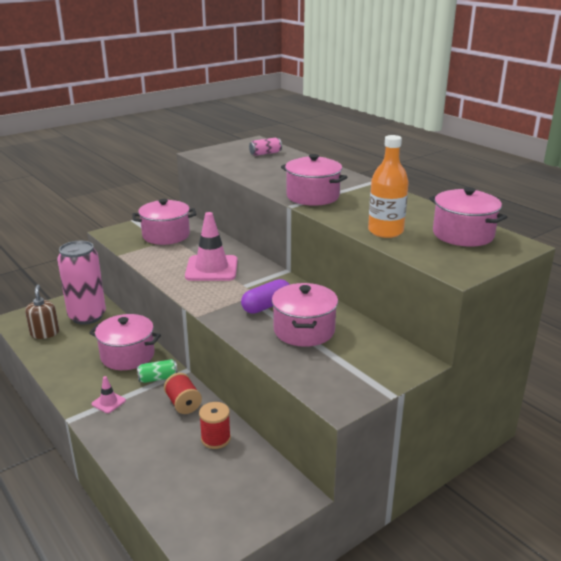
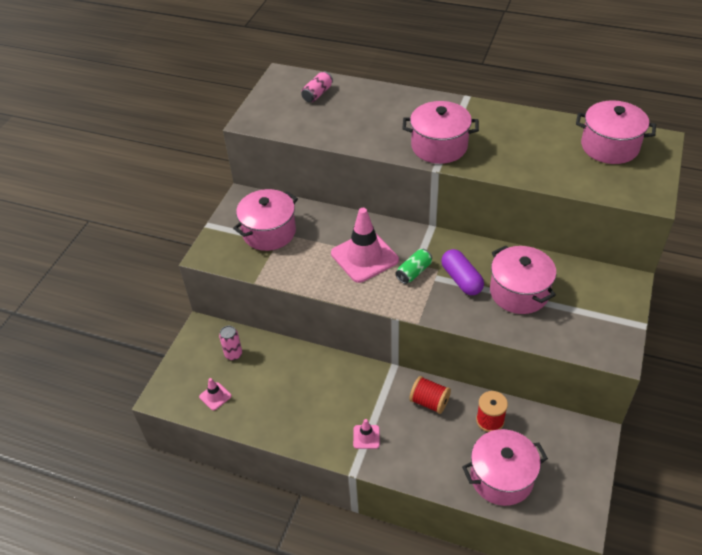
camera: 30 degrees left, 20 degrees up
(45, 333) = (215, 396): brown soap dispenser -> pink traffic cone
(87, 316) = (233, 354): pink can -> pink can, size x0.43
(127, 355) = (325, 378): pink pot -> pink pot (501, 477)
(158, 378) = (380, 388): green can -> green can (414, 272)
(266, 306) = (461, 279): purple capsule -> purple capsule turned 45 degrees counterclockwise
(385, 231) = (550, 170): orange bottle -> none

